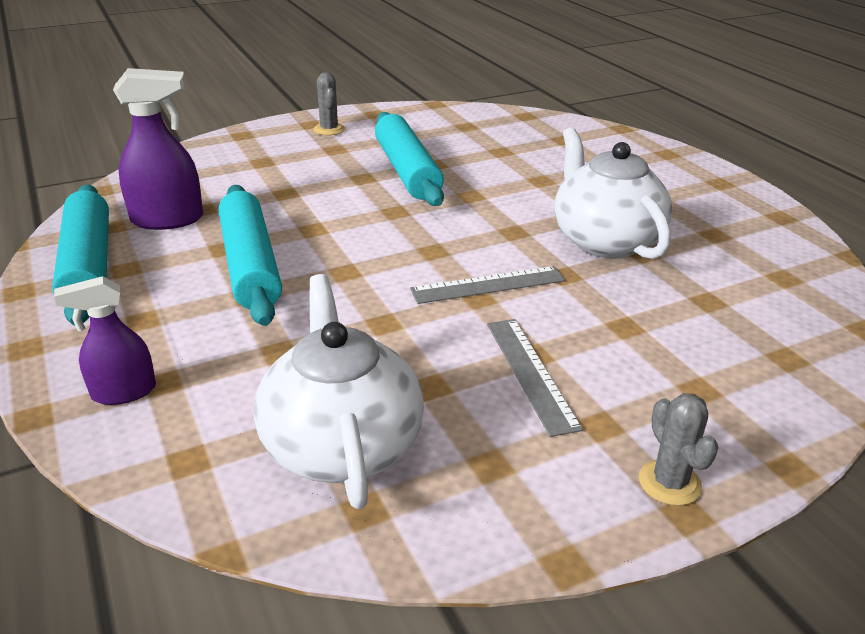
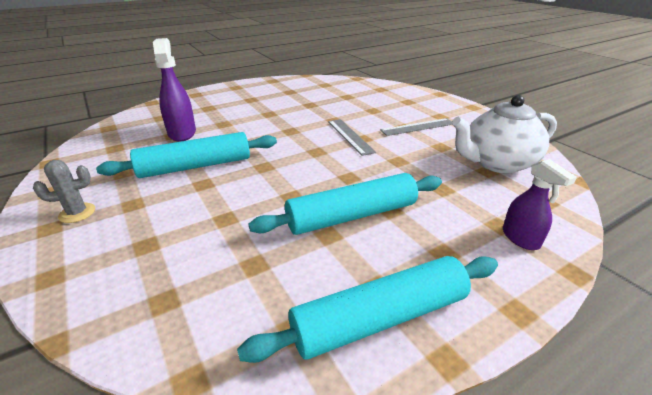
camera: 95 degrees left, 0 degrees up
(168, 219) = (278, 283): purple spray bottle -> purple spray bottle (182, 133)
(604, 241) = (299, 111): white teapot -> none
(669, 483) = (461, 108): grey cactus -> none

